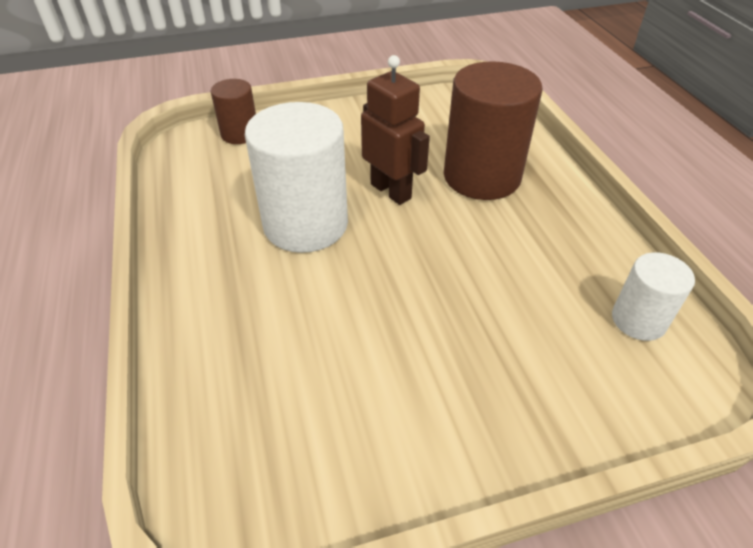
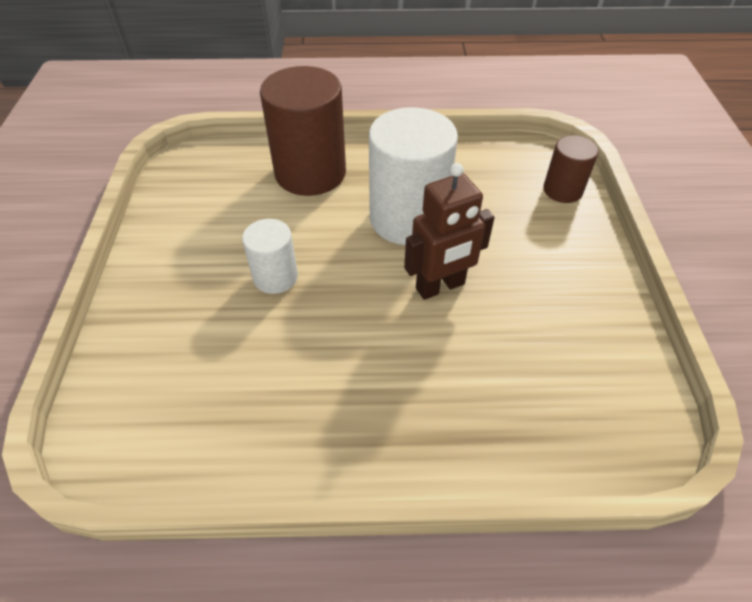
camera: 105 degrees right, 5 degrees up
(481, 176) = (447, 376): brown cylinder -> brown cylinder (310, 173)
(638, 320) = (182, 432): white cylinder -> white cylinder (275, 277)

